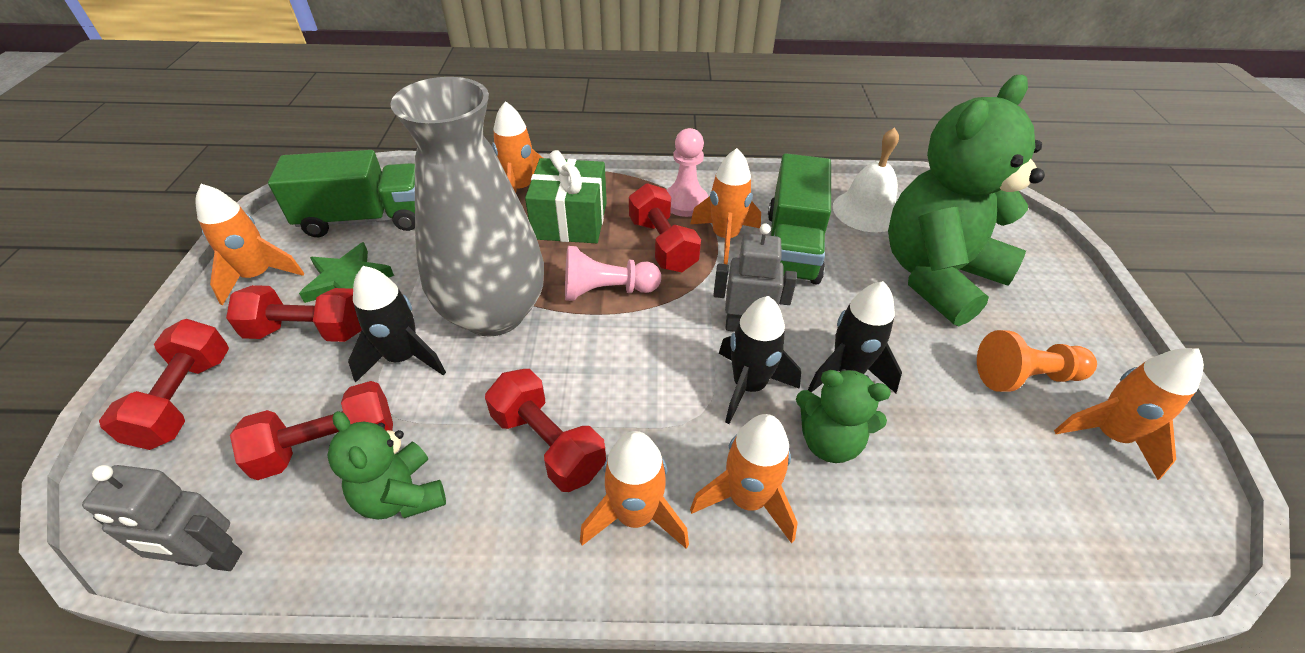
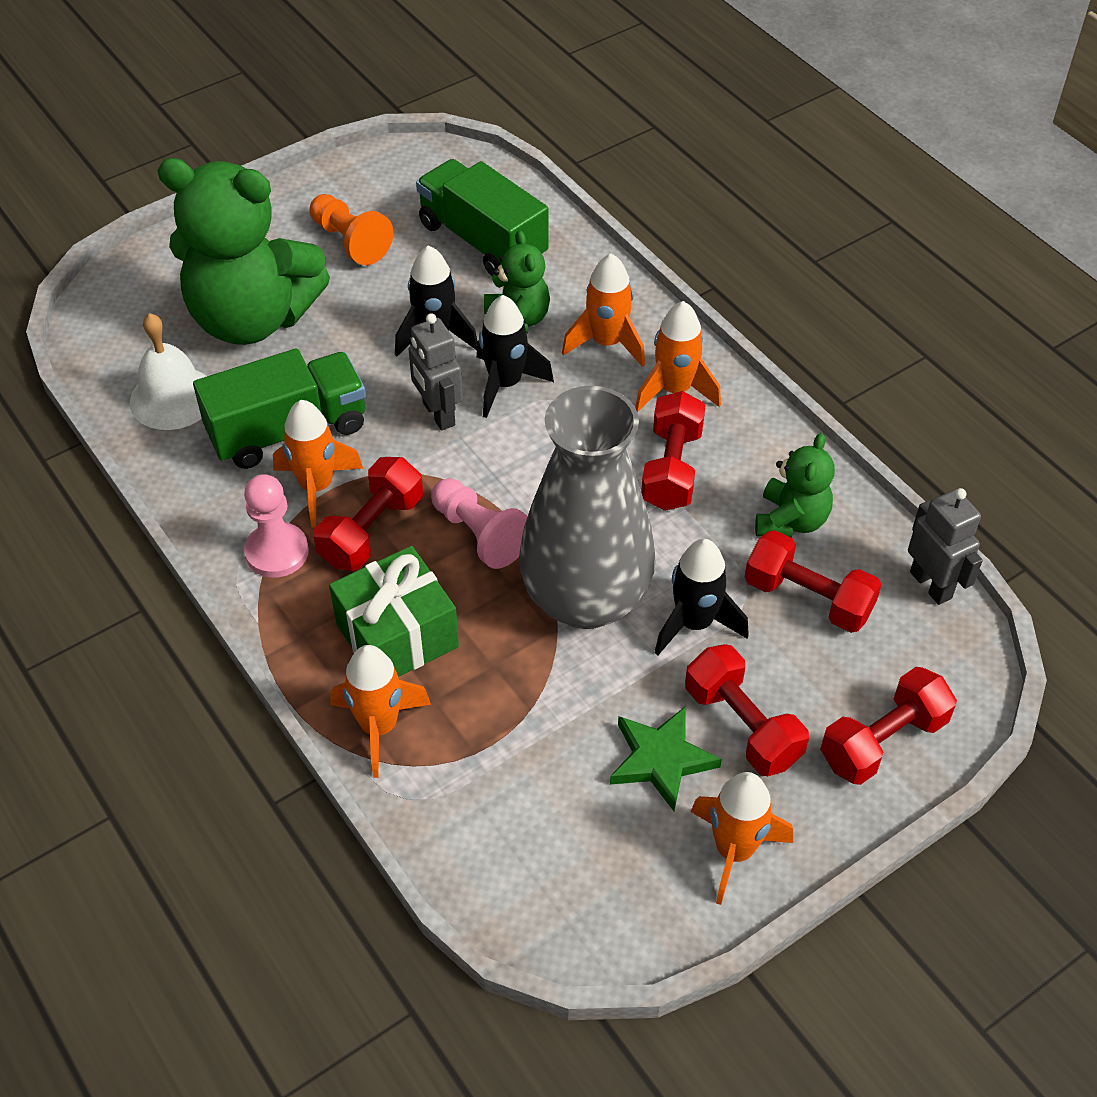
camera: 125 degrees left, 5 degrees up
(365, 219) = (566, 842): green truck -> green truck (483, 241)
(1109, 435) = (378, 193): orange rocket -> none

